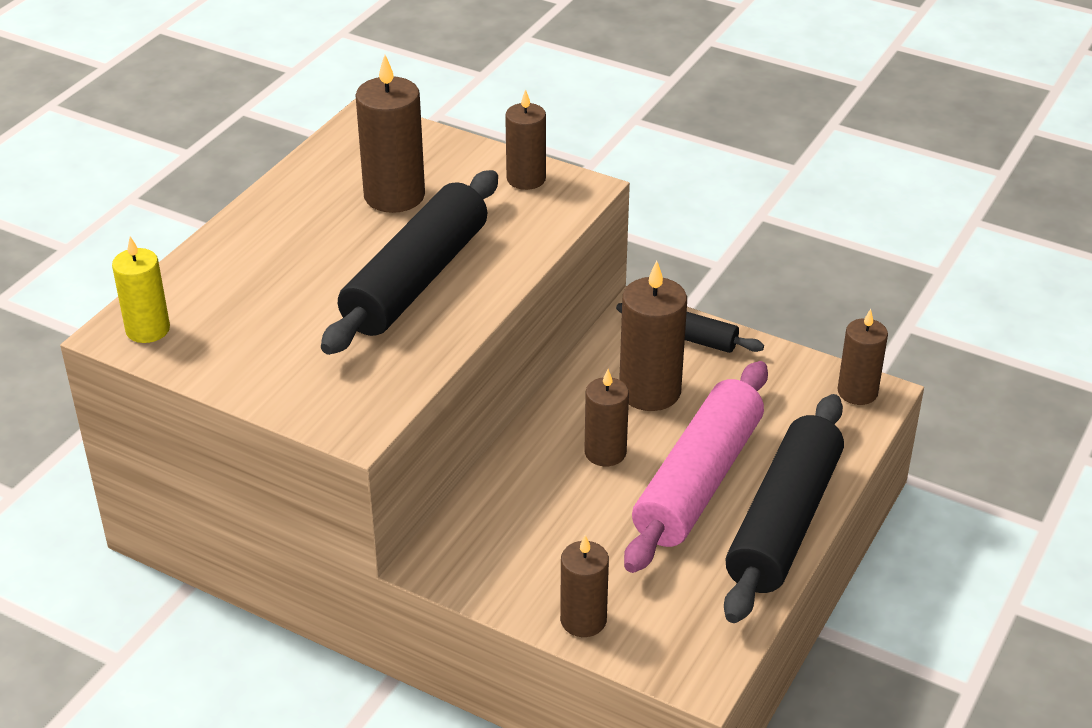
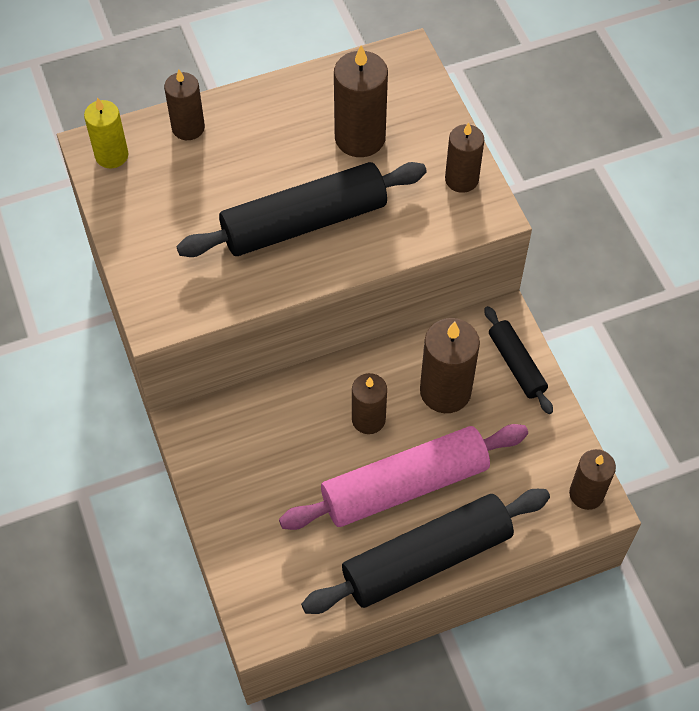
camera: 40 degrees right, 20 degrees up
(583, 620) = (233, 534): brown candle -> brown candle (188, 128)

